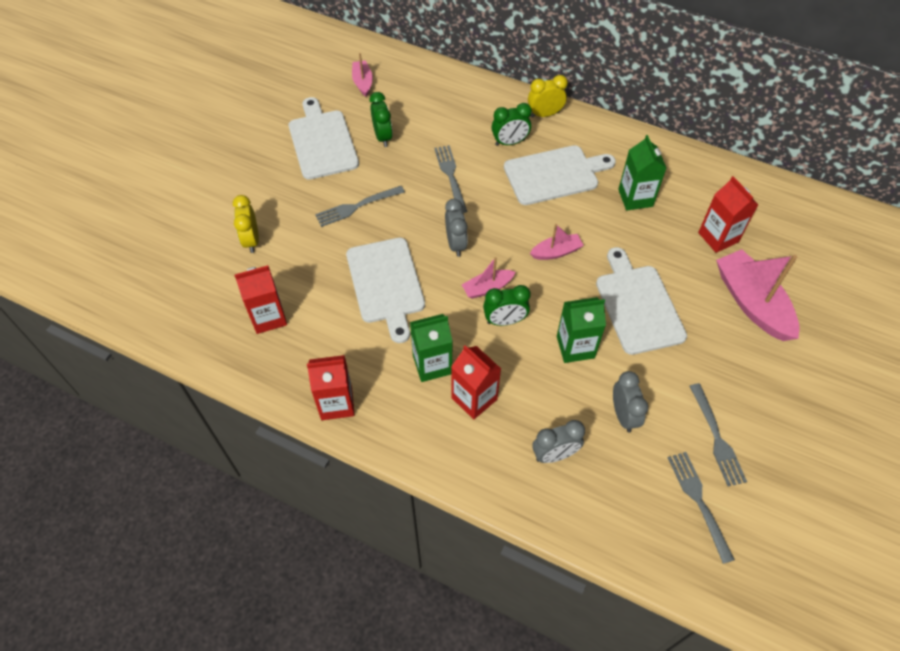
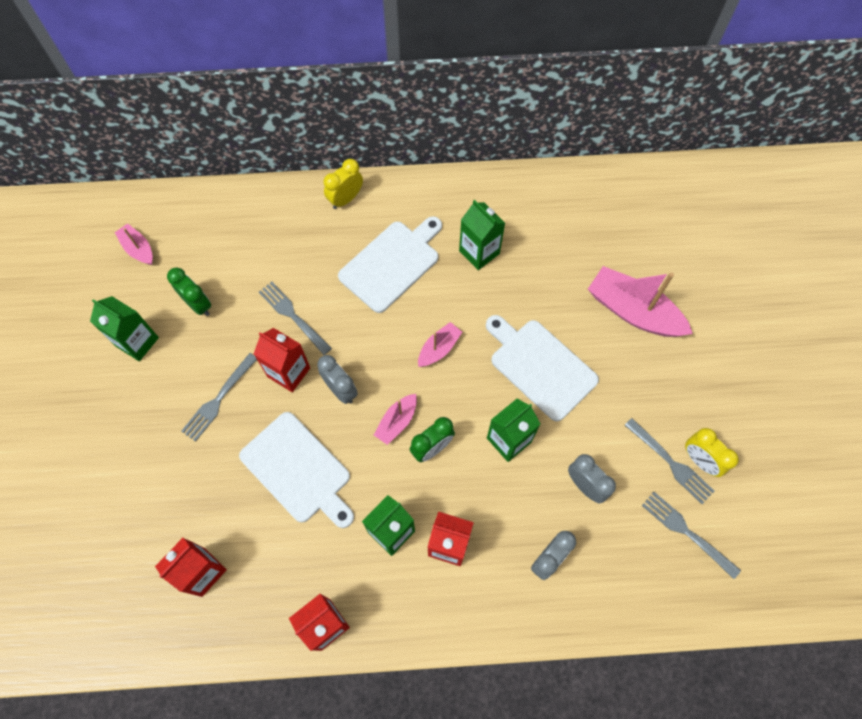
camera: 30 degrees left, 10 degrees up
(251, 240) = (131, 495): yellow clock -> yellow clock (699, 460)
(322, 142) = (137, 342): white cutting board -> green carton
(510, 142) = (329, 248): green clock -> none
(718, 237) = (572, 257): red carton -> red carton (289, 372)

